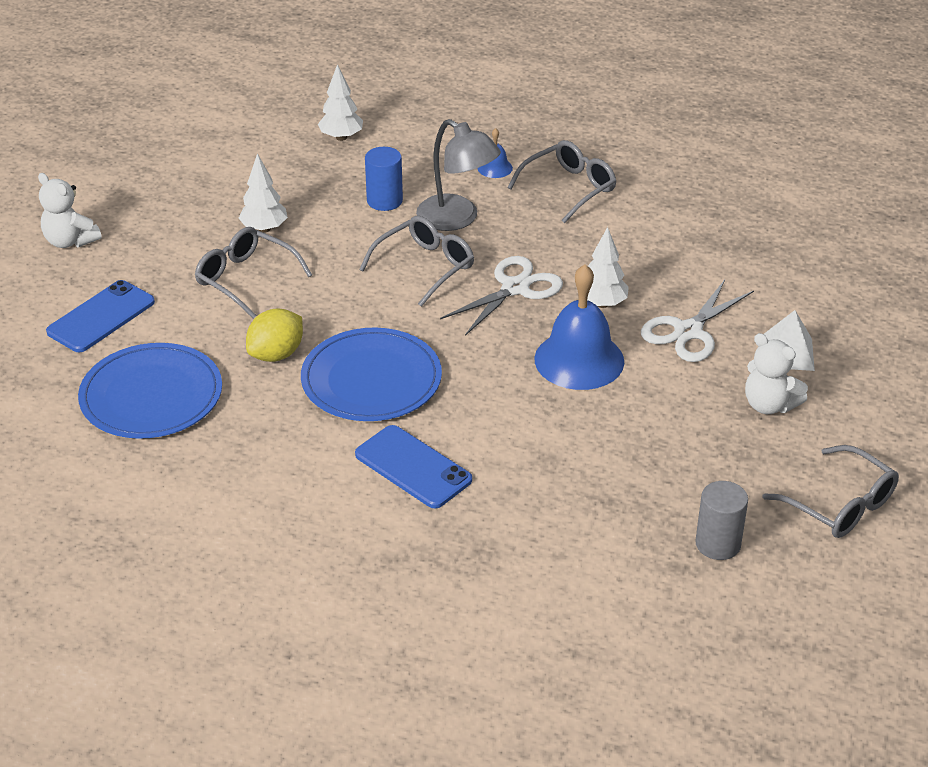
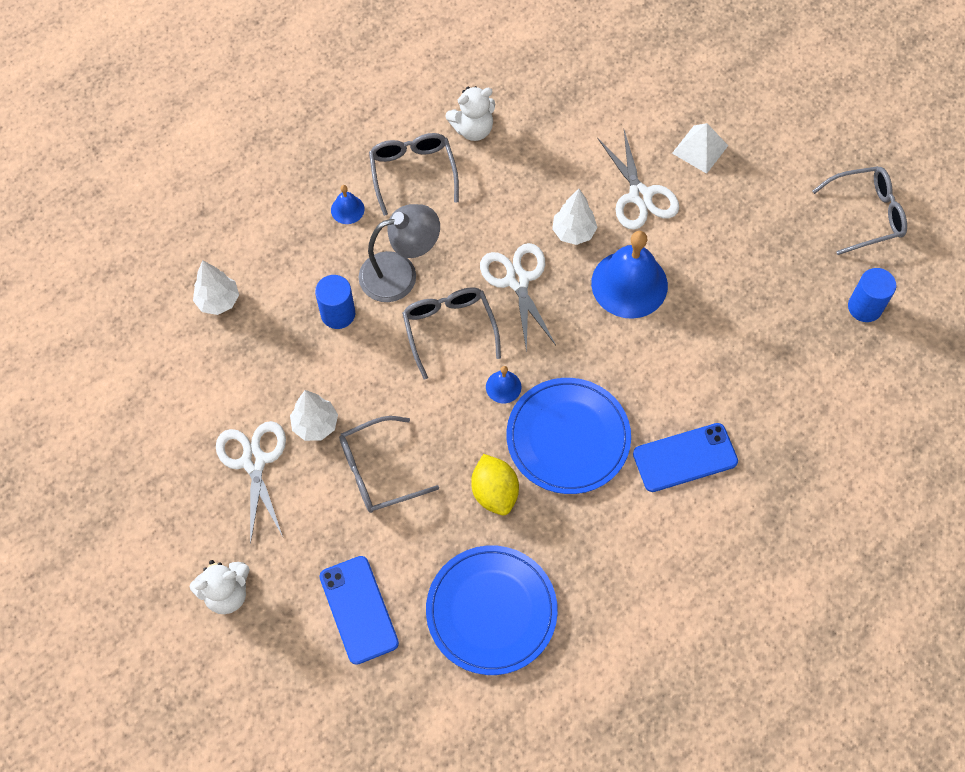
camera: 60 degrees left, 25 degrees up
(204, 210) = (254, 461): none -> white scissors
(392, 320) = (503, 387): none -> blue bell
(718, 544) = (864, 307): grey cylinder -> blue cylinder
(769, 405) = (747, 194): white teddy bear -> white teddy bear (473, 129)

